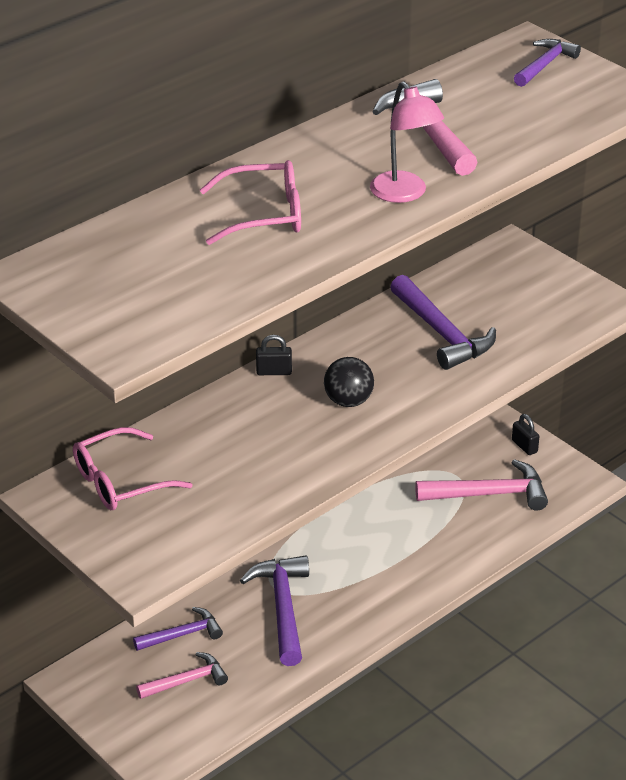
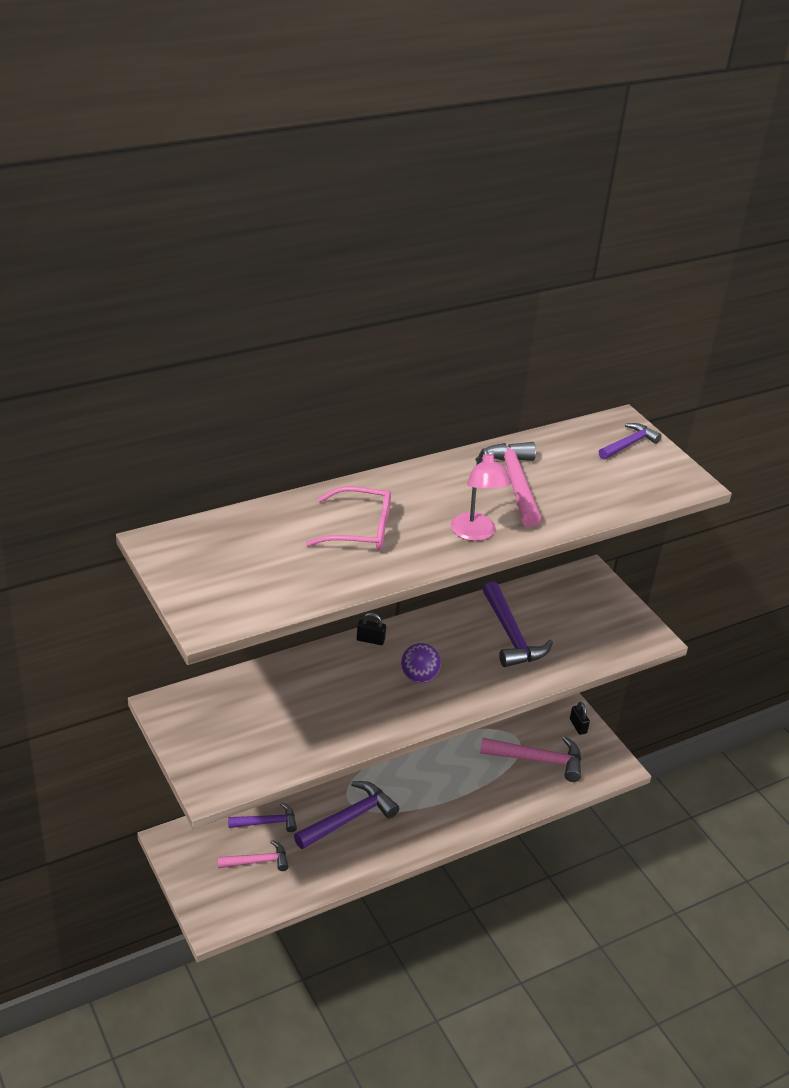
camera: 10 degrees right, 0 degrees up
(120, 481) = (223, 706): pink glasses -> none
(282, 608) = (349, 818): purple hammer -> purple hammer turned 45 degrees clockwise
(348, 401) = (419, 677): black ball -> purple ball

